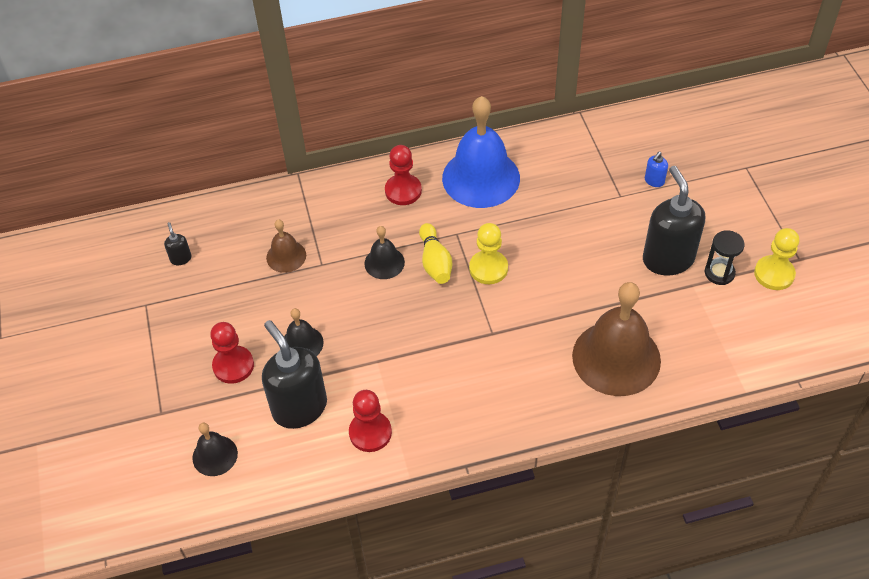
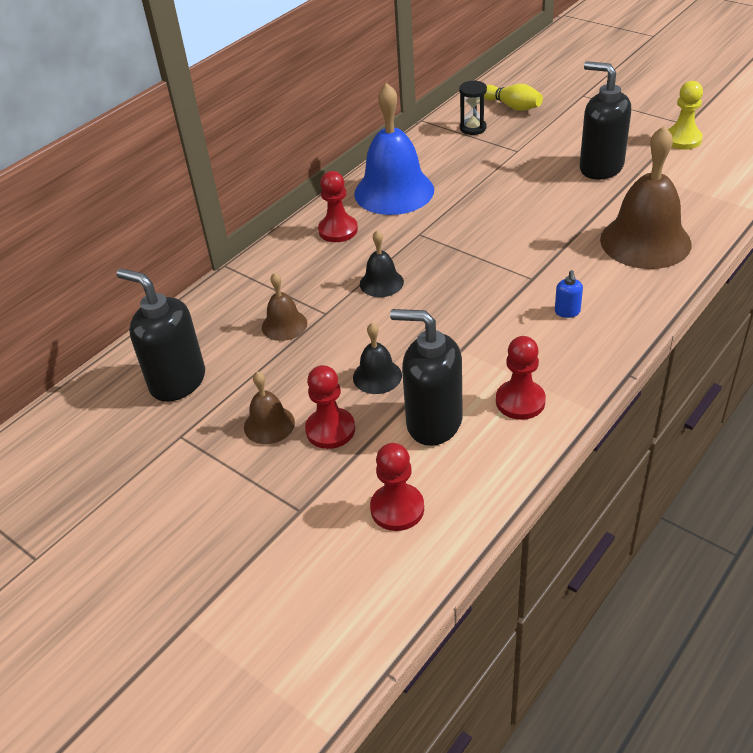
camera: 35 degrees left, 10 degrees down
(181, 258) = (177, 381): black soap dispenser -> black soap dispenser, size x2.41
(202, 334) = (269, 424): none -> brown bell
(215, 455) = (397, 508): black bell -> red pawn
(435, 262) = (425, 260): yellow bowling pin -> yellow bowling pin (512, 106)
(488, 268) = (474, 241): yellow pawn -> none
(654, 181) = (530, 131): blue soap dispenser -> blue soap dispenser (567, 312)
(719, 273) = (646, 157): black hourglass -> black hourglass (473, 128)

